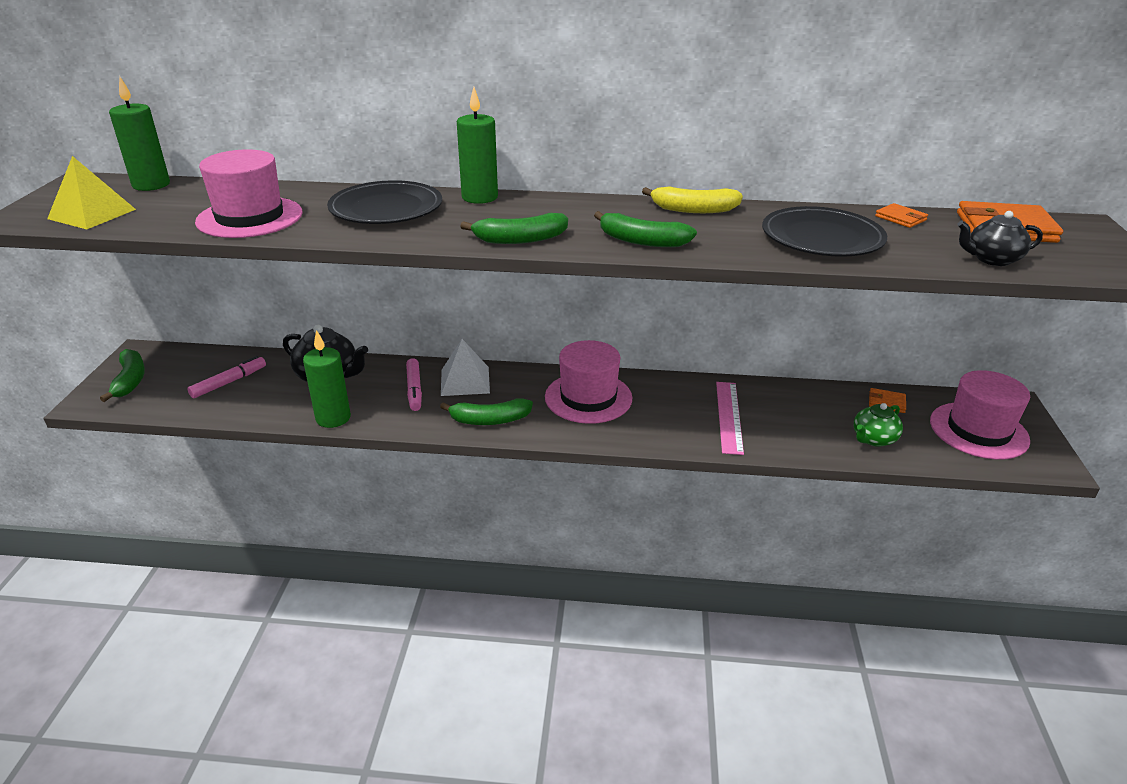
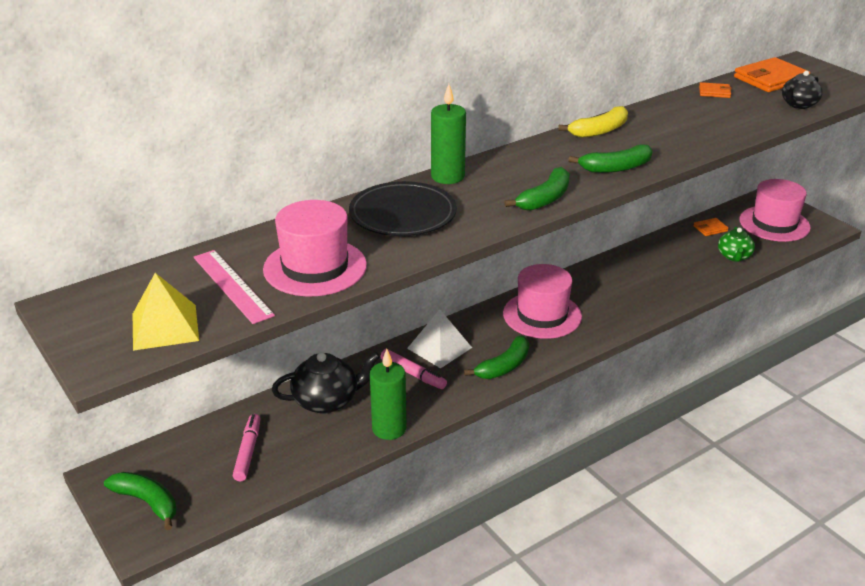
camera: 40 degrees left, 0 degrees up
(151, 185) = (147, 278): green candle -> none
(729, 416) = (642, 283): pink ruler -> pink ruler (232, 285)
(822, 238) = (702, 124): black plate -> none

